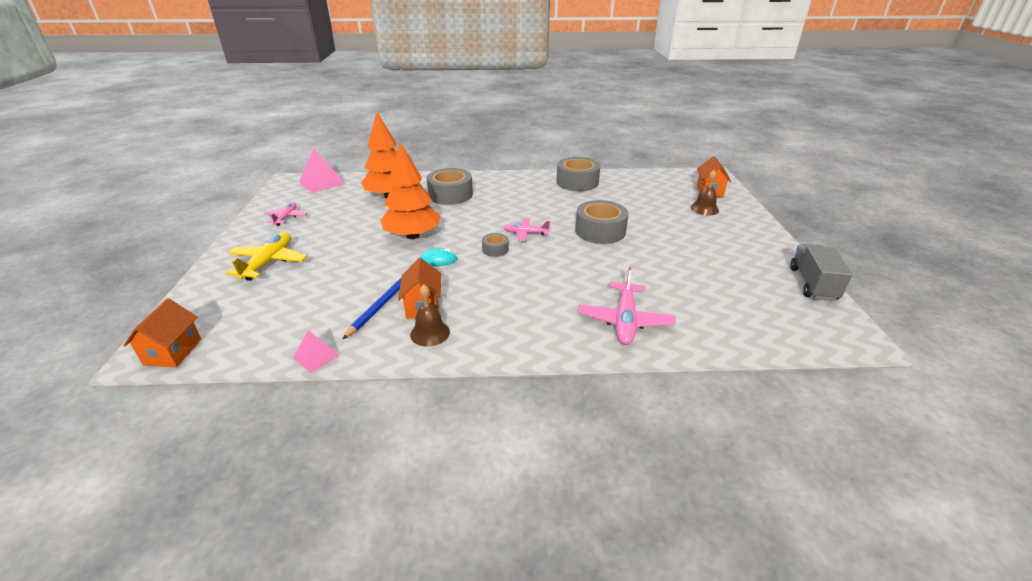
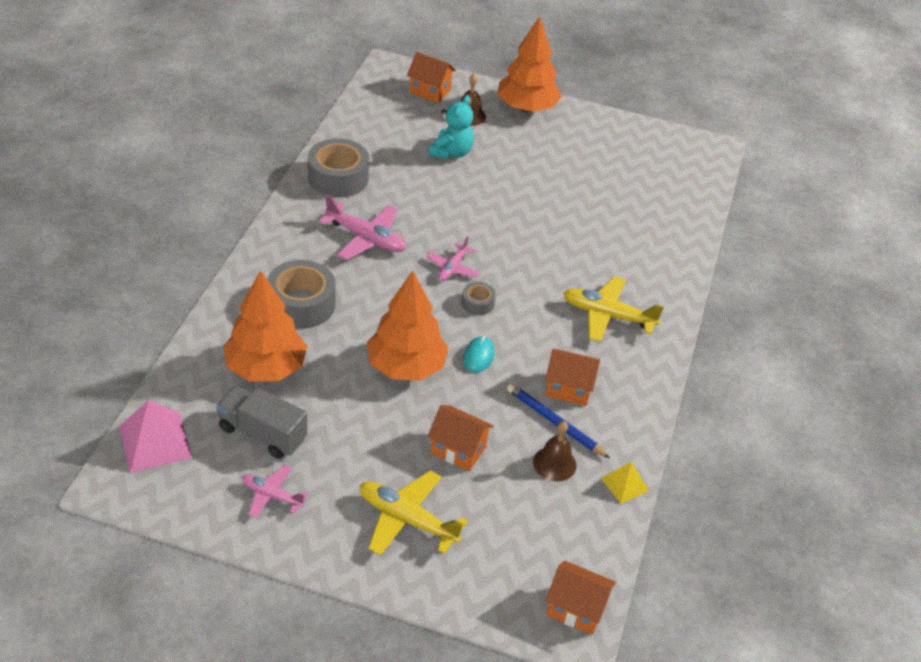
camera: 75 degrees left, 10 degrees up
(316, 356) = (624, 484): pink pyramid -> yellow pyramid
(338, 269) = (458, 450): none -> orange house
(430, 333) = (617, 392): brown bell -> brown bell (554, 463)
(527, 311) = (607, 315): none -> yellow plane
(600, 231) = (477, 209): grey tape -> none
(625, 321) = (645, 258): pink plane -> pink plane (366, 238)
(652, 210) = (451, 152): none -> turquoise teddy bear
(750, 228) = (526, 108): none -> orange tree
(812, 284) = (635, 127): grey truck -> grey truck (262, 433)

